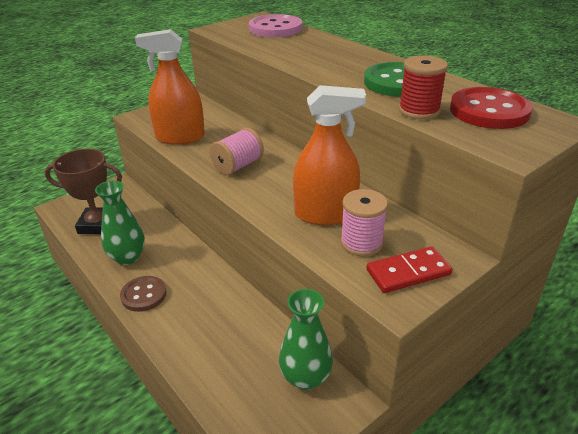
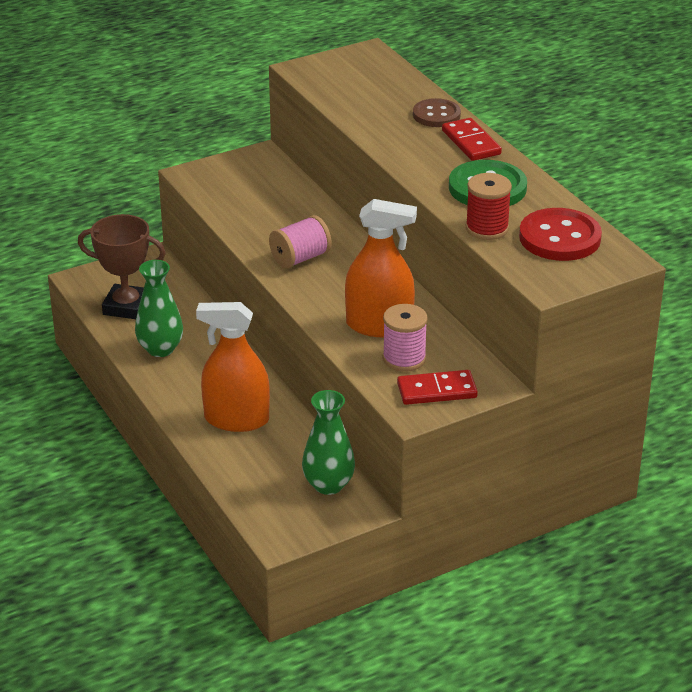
camera: 10 degrees right, 0 degrees up
(144, 295) = (176, 391): brown button -> brown button (436, 115)
(180, 137) = (239, 212): orange spray bottle -> orange spray bottle (236, 419)
(275, 28) = (381, 78): pink button -> none
(365, 56) = (471, 142): none -> red domino

